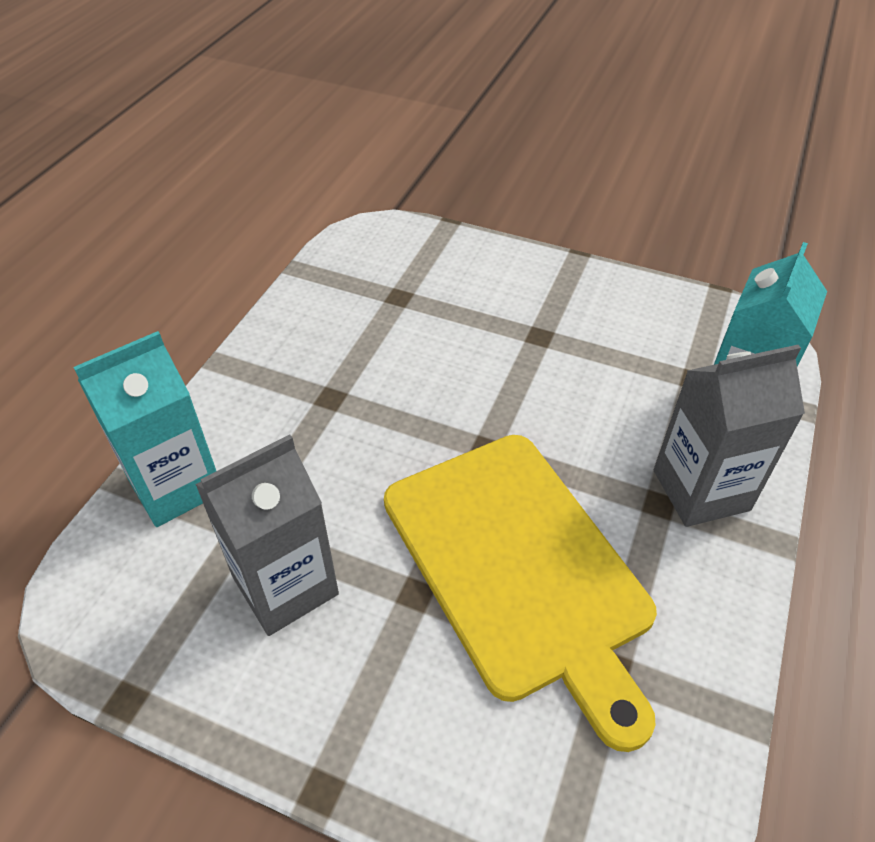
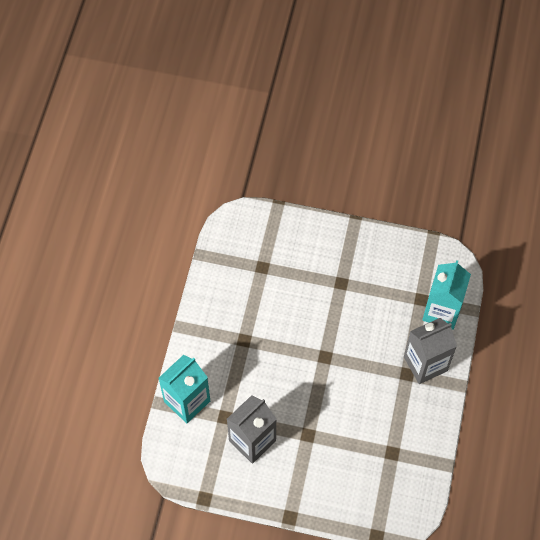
camera: 10 degrees left, 15 degrees up
(519, 566) = (349, 415): yellow cutting board -> none

